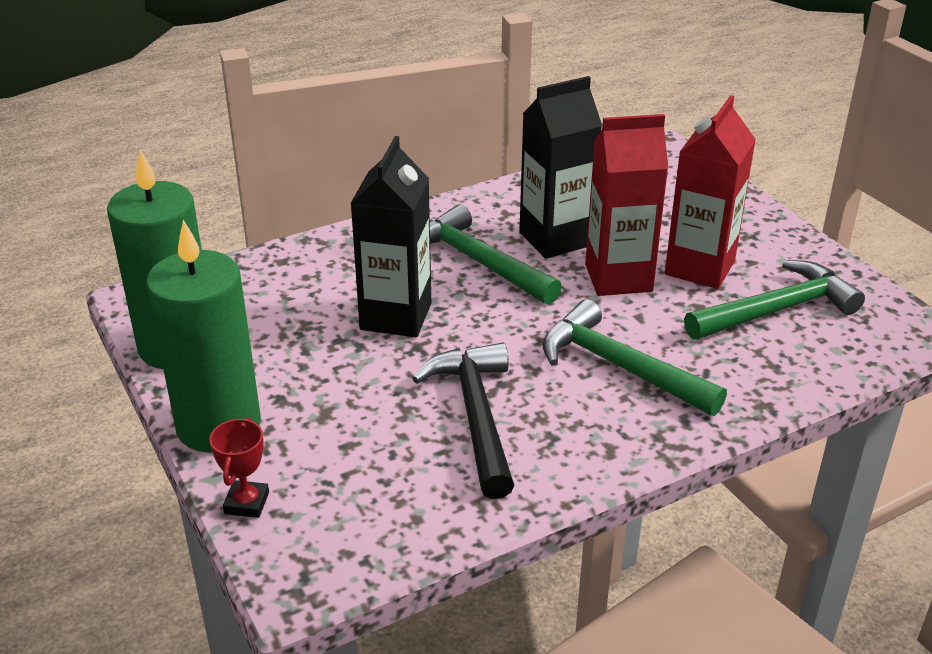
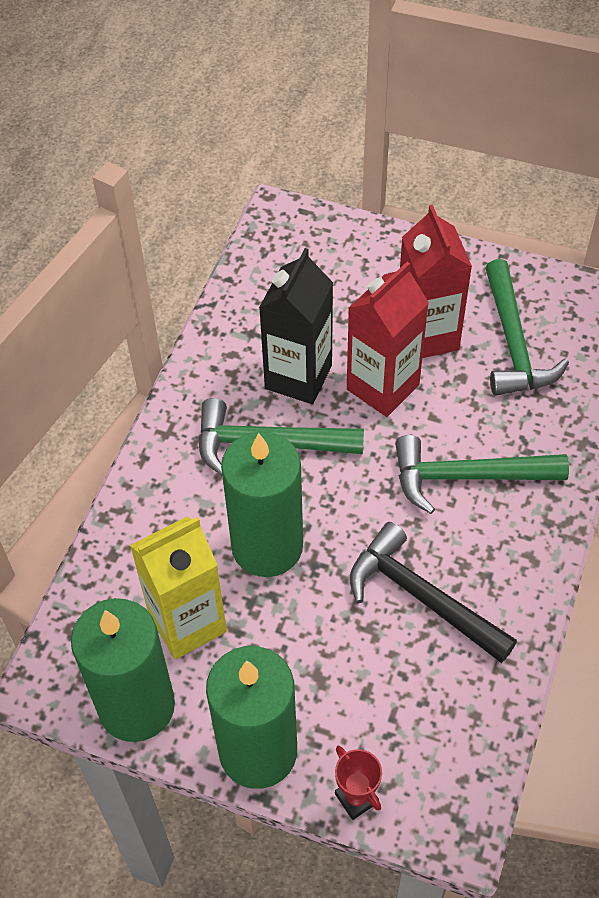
camera: 40 degrees left, 20 degrees up
(277, 324) = (187, 623): none -> yellow carton
(396, 316) = (267, 546): black carton -> green candle
(777, 310) = (513, 343): green hammer -> green hammer turned 150 degrees clockwise

